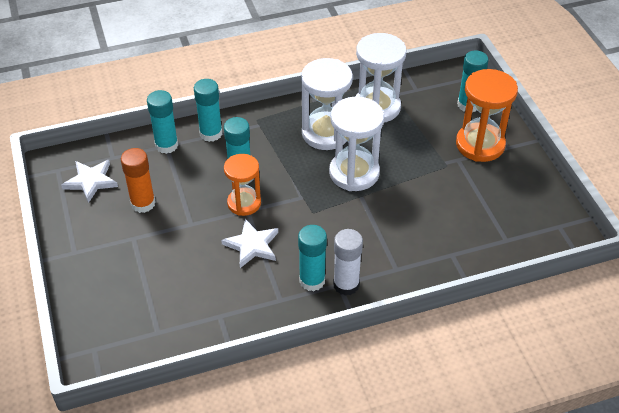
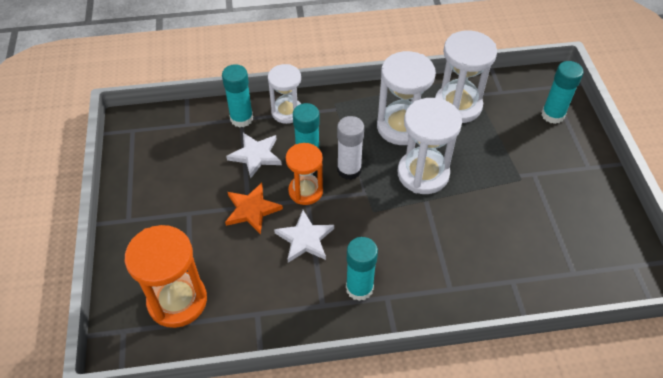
camera: 10 degrees right, 5 degrees up
(91, 181) = (161, 146): white star -> white star (256, 155)
(143, 203) = (206, 177): orange glue stick -> none
(195, 227) = (252, 210): none -> orange star
(211, 133) = (287, 112): turquoise glue stick -> white hourglass
(346, 284) = (394, 298): white glue stick -> white glue stick (349, 170)
(480, 144) = (559, 160): orange hourglass -> orange hourglass (177, 301)

